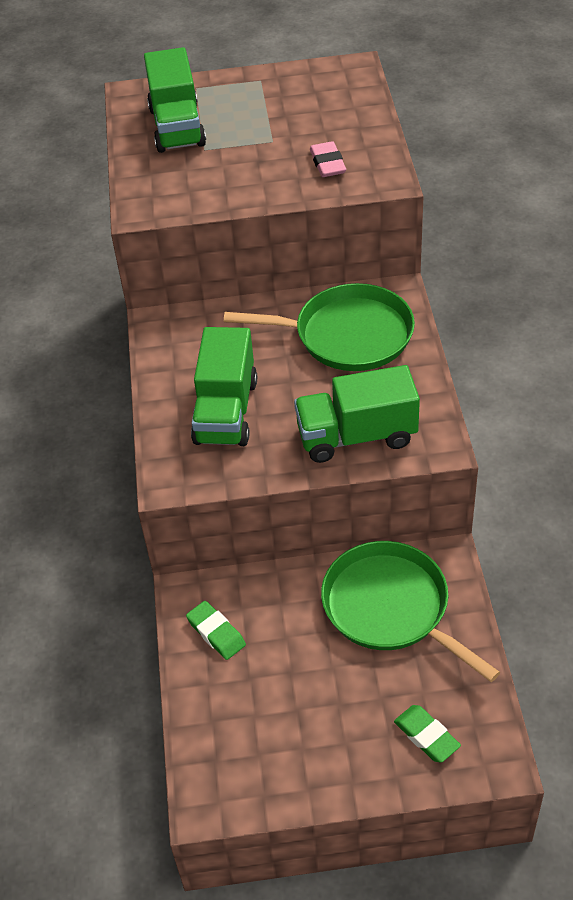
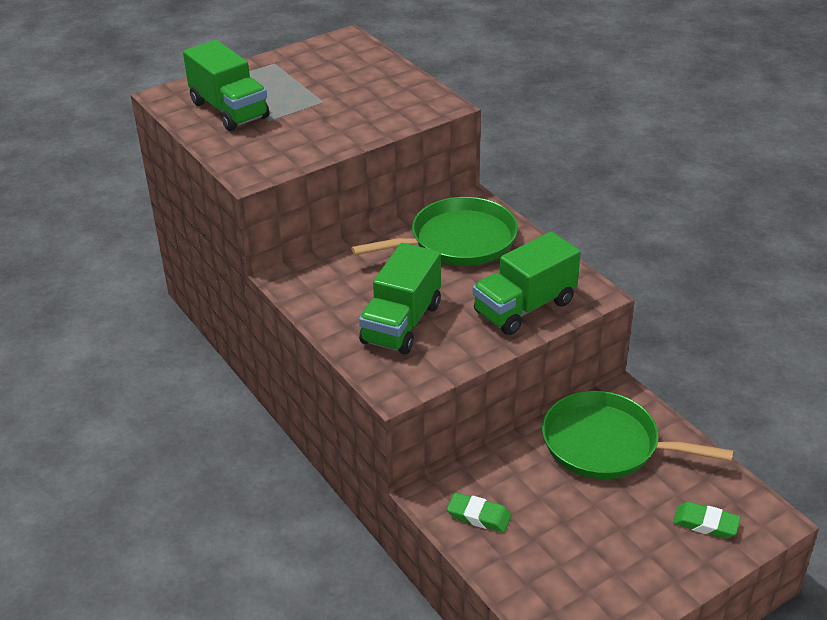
camera: 30 degrees left, 10 degrees down
(226, 411) = (401, 324): green truck -> green truck turned 45 degrees clockwise
(327, 163) = (384, 105): pink eraser -> none

